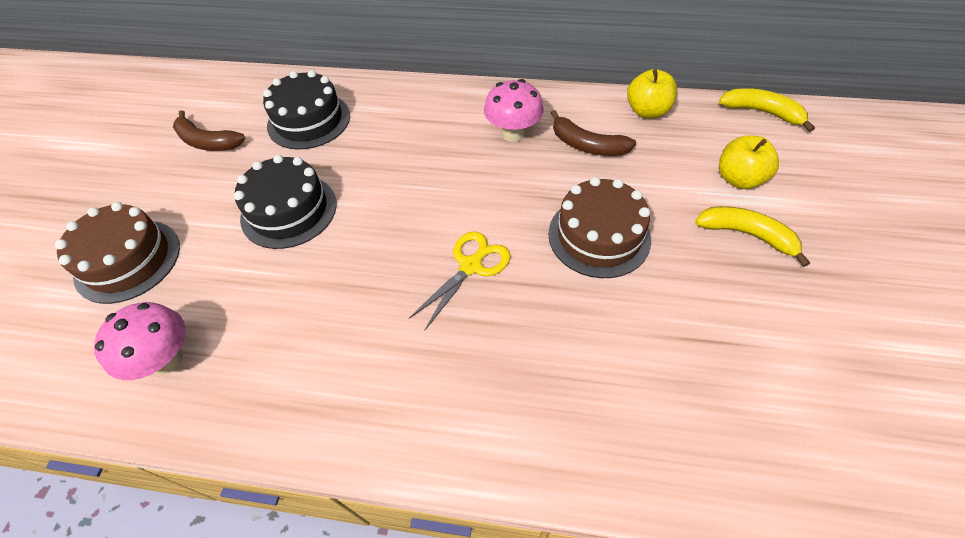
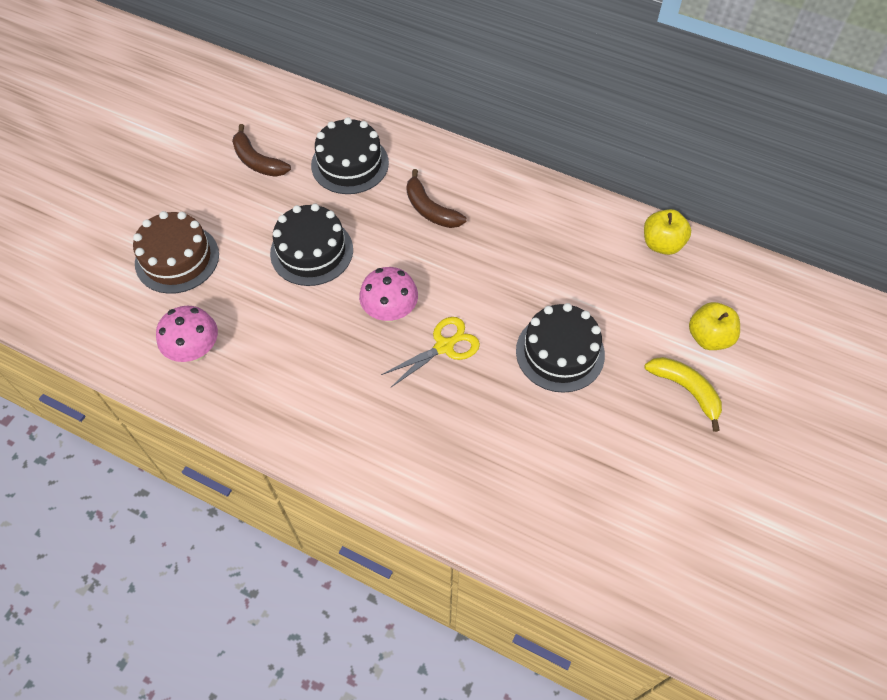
camera: 15 degrees right, 5 degrees up
(513, 134) = (527, 231): pink mushroom -> pink mushroom (390, 312)
(587, 145) = (589, 263): brown banana -> brown banana (430, 209)
(599, 236) = (560, 352): brown cake -> black cake
(761, 112) = (770, 277): yellow banana -> none

